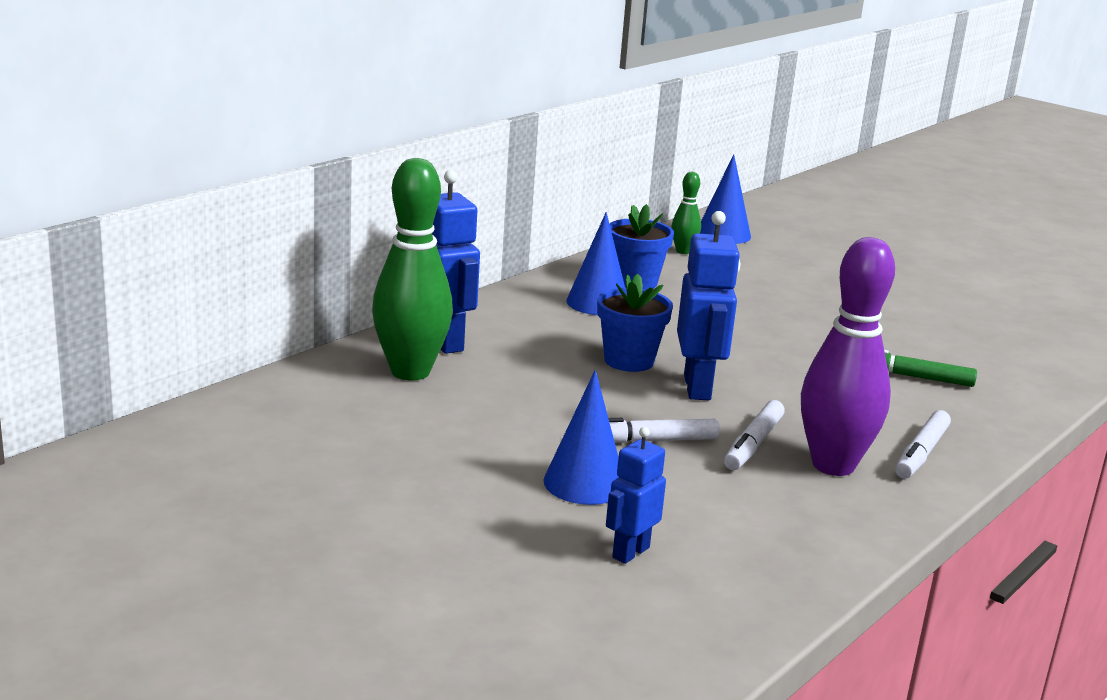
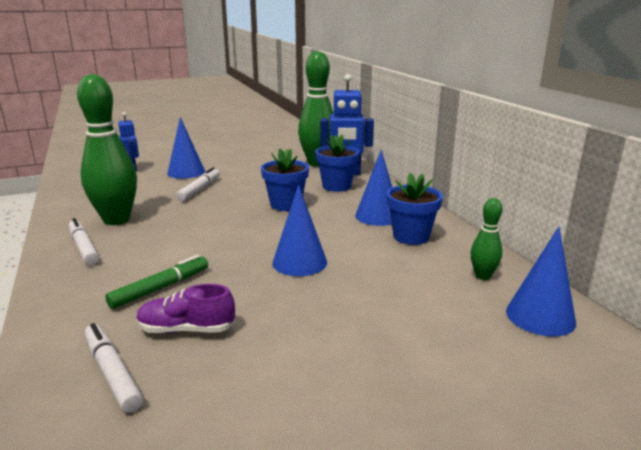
camera: 120 degrees right, 0 degrees up
(516, 340) = (336, 186): none -> blue flower pot
(698, 388) = (235, 212): blue robot -> none
(753, 444) = (163, 208): white marker -> white marker (112, 373)
(768, 324) = (299, 262): none -> blue cone
(833, 465) = (116, 220): purple bowling pin -> green bowling pin
(938, 346) = (186, 329): none -> purple shoe

